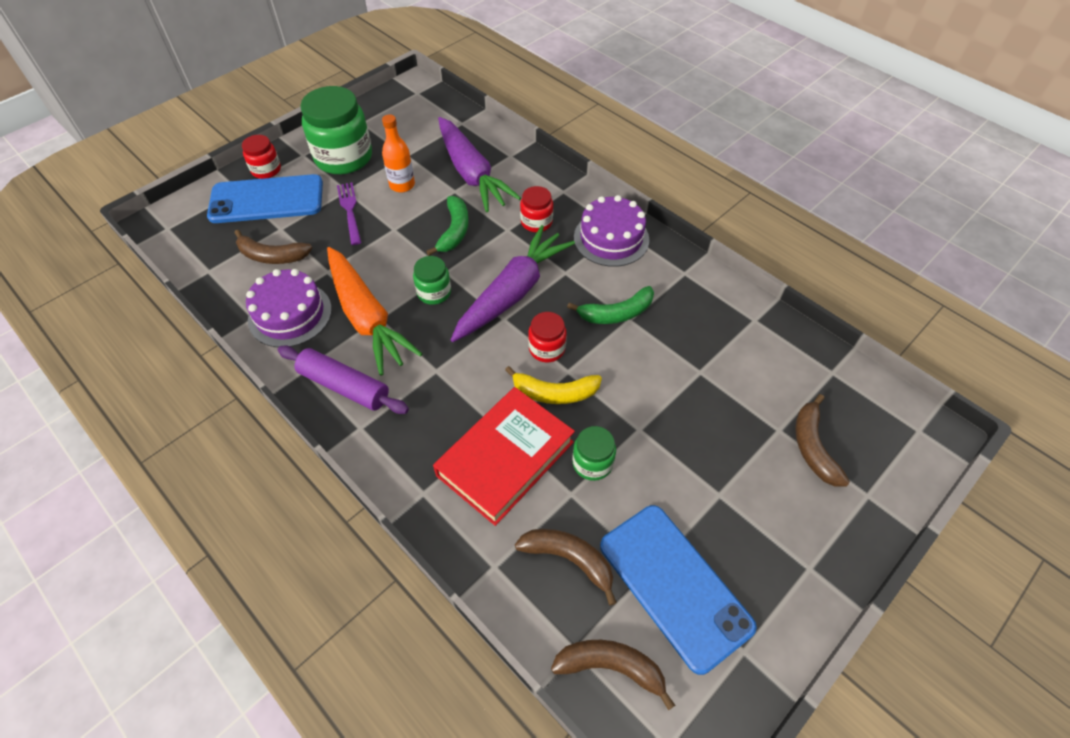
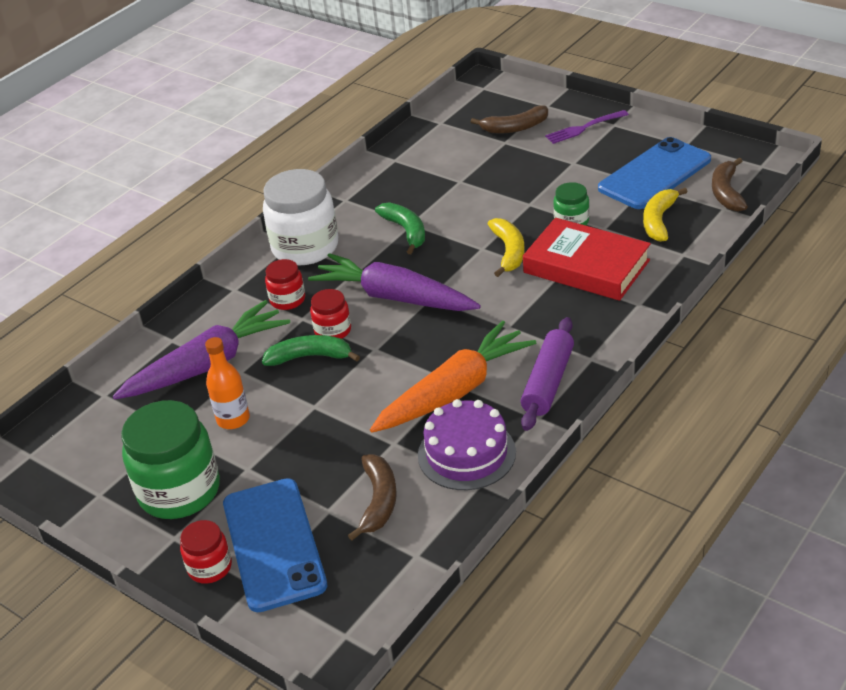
camera: 95 degrees left, 15 degrees down
(350, 211) = (286, 454): purple fork -> purple fork (584, 128)
(434, 292) = (407, 351): green jar -> none
(547, 349) = (460, 264): red jar -> red jar (333, 330)
(569, 559) = (659, 221): brown banana -> yellow banana
(611, 238) = (305, 247): purple cake -> white jar

